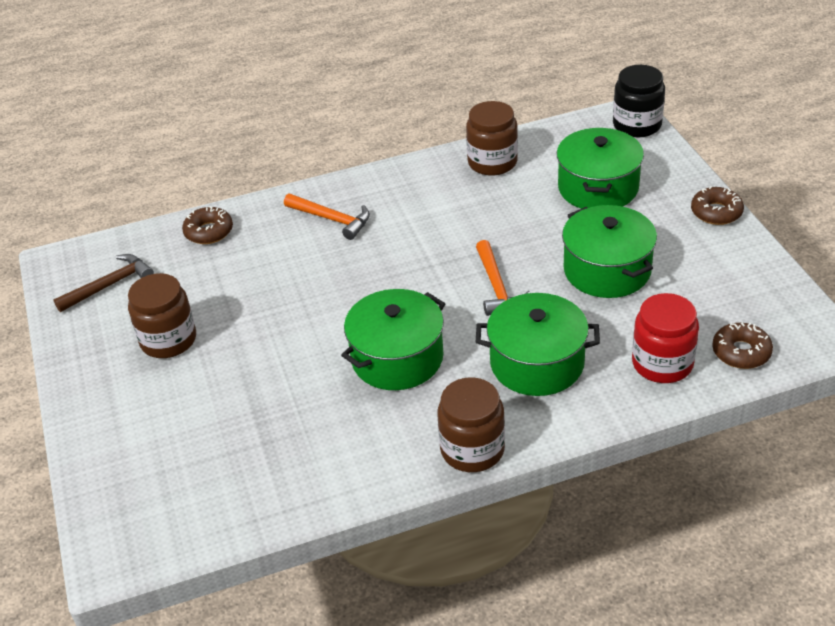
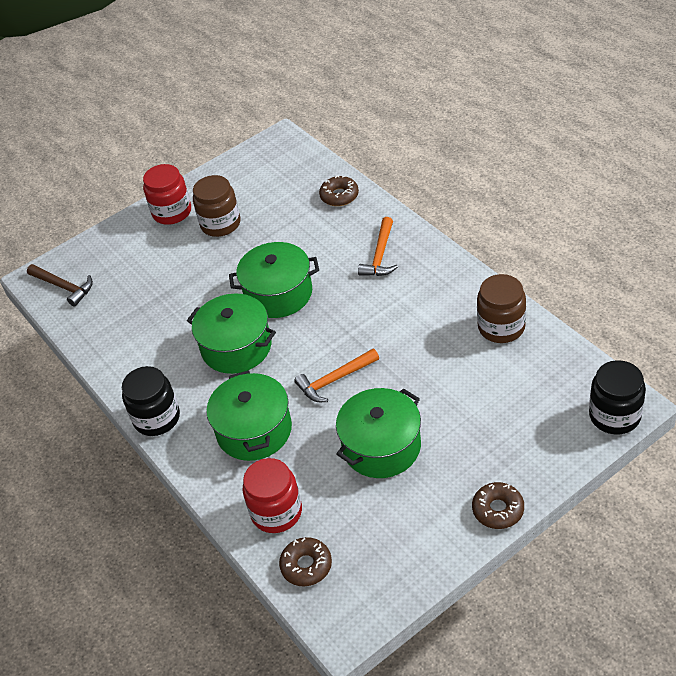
camera: 75 degrees right, 5 degrees up
(103, 384) = (172, 212): none -> red jar
(109, 285) = (265, 173): brown hammer -> brown hammer (63, 287)
(472, 449) = (157, 418): brown jar -> black jar
(598, 188) = (497, 411): green pot -> green pot (278, 294)

